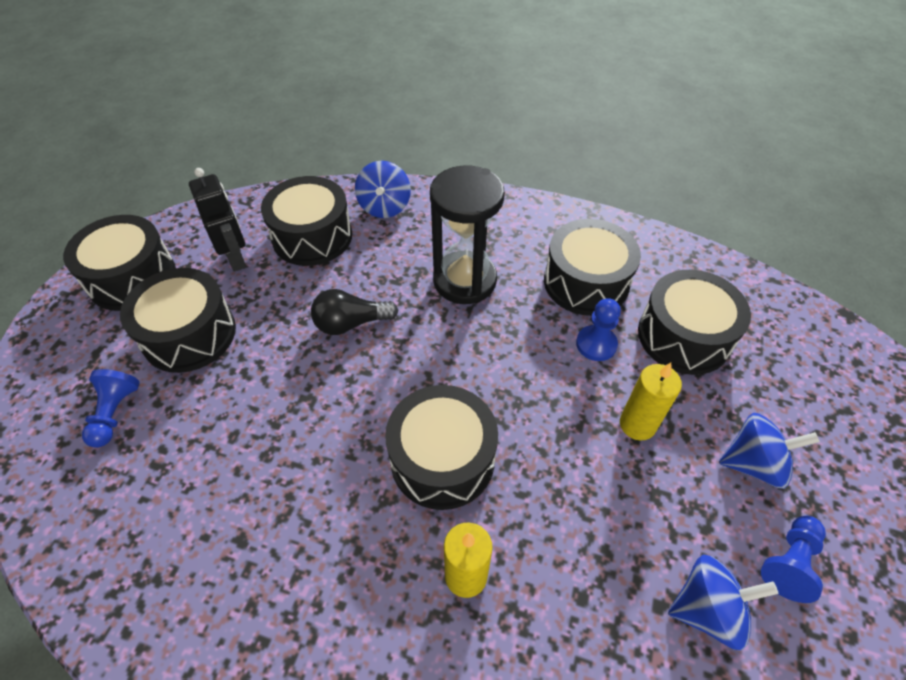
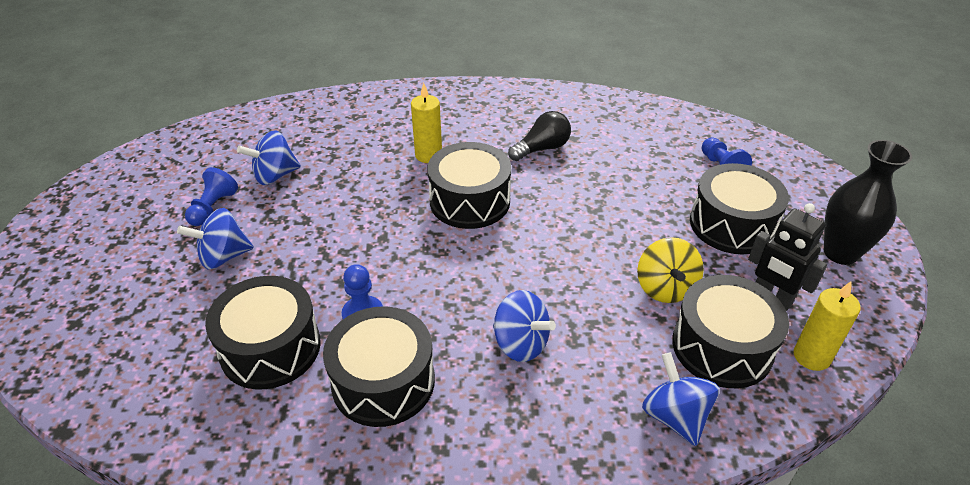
camera: 160 degrees right, 10 degrees down
(132, 278) = (840, 253): black drum -> black vase
(312, 291) = (665, 288): none -> yellow spinning top
(351, 323) = (605, 270): black light bulb -> black light bulb (542, 148)
(464, 280) = (520, 343): black hourglass -> blue spinning top
(637, 424) = (320, 259): yellow candle -> yellow candle (811, 356)

